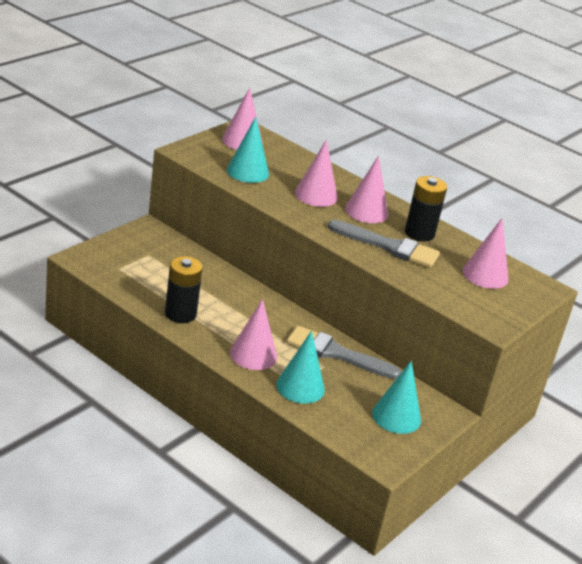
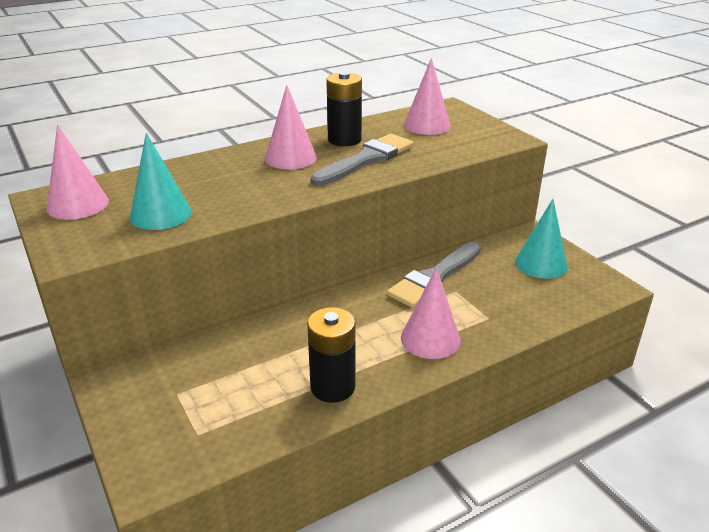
camera: 65 degrees left, 0 degrees up
(300, 387) = (493, 315): turquoise cone -> none
(316, 195) = (242, 179): pink cone -> none

